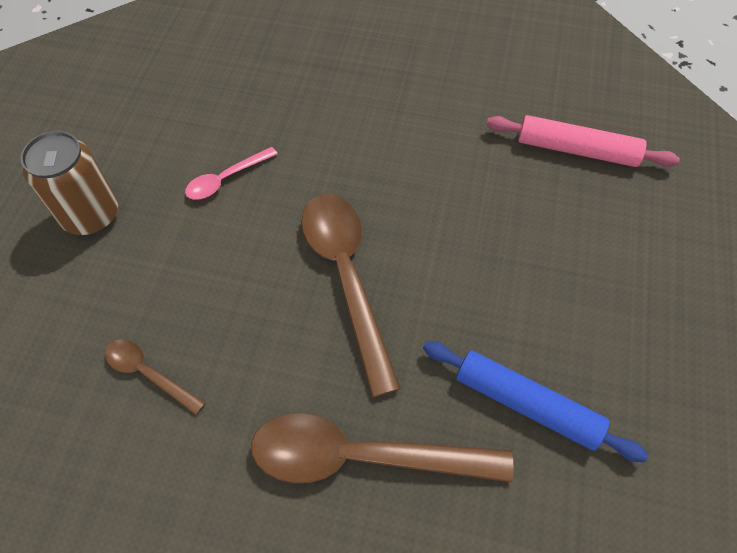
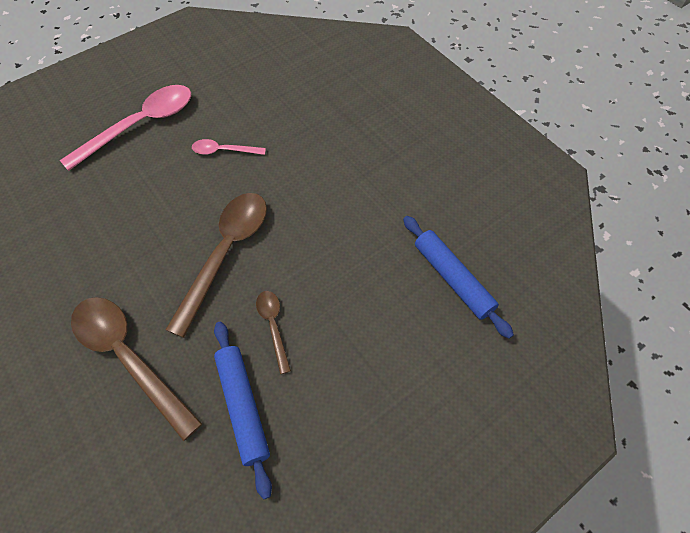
camera: 40 degrees right, 0 degrees up
(91, 215) = (140, 125): brown can -> pink spoon
(148, 373) = (82, 229): brown spoon -> brown spoon (273, 326)
(577, 150) = (452, 279): pink rolling pin -> blue rolling pin

